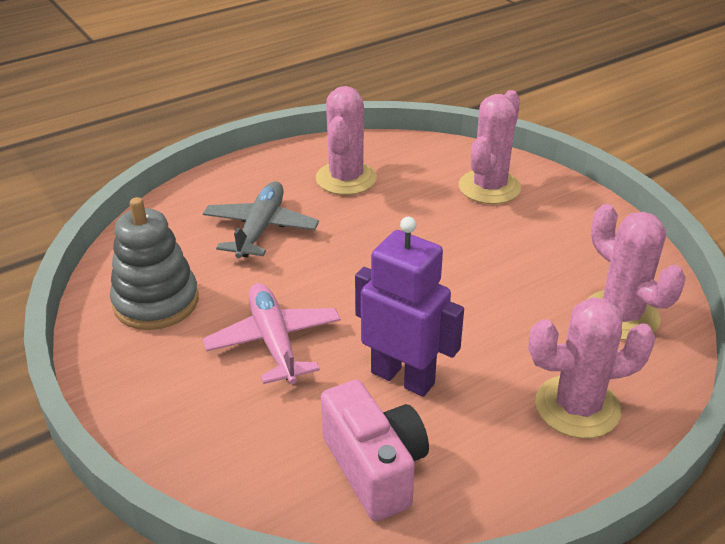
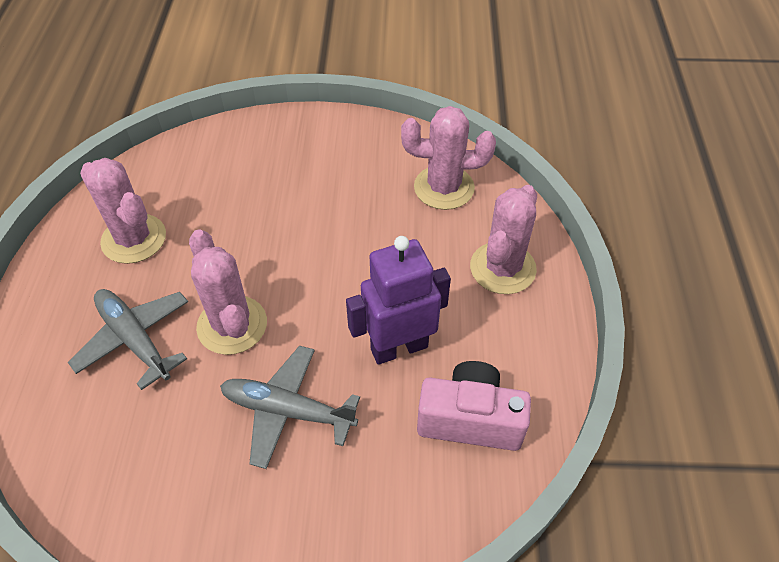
camera: 55 degrees left, 15 degrees up
(156, 302) = (153, 478): grey stacking toy -> none
(274, 341) = (287, 411): pink plane -> grey plane
(489, 187) = (246, 160): pink cactus -> pink cactus (232, 325)

